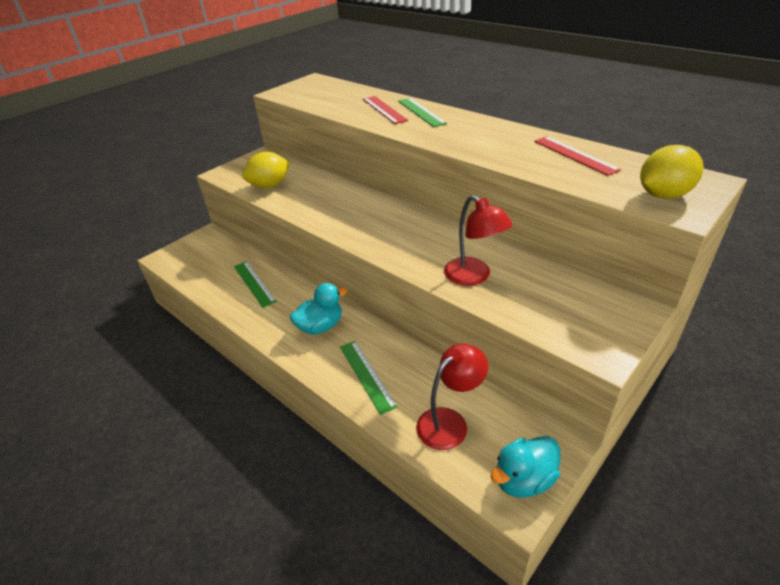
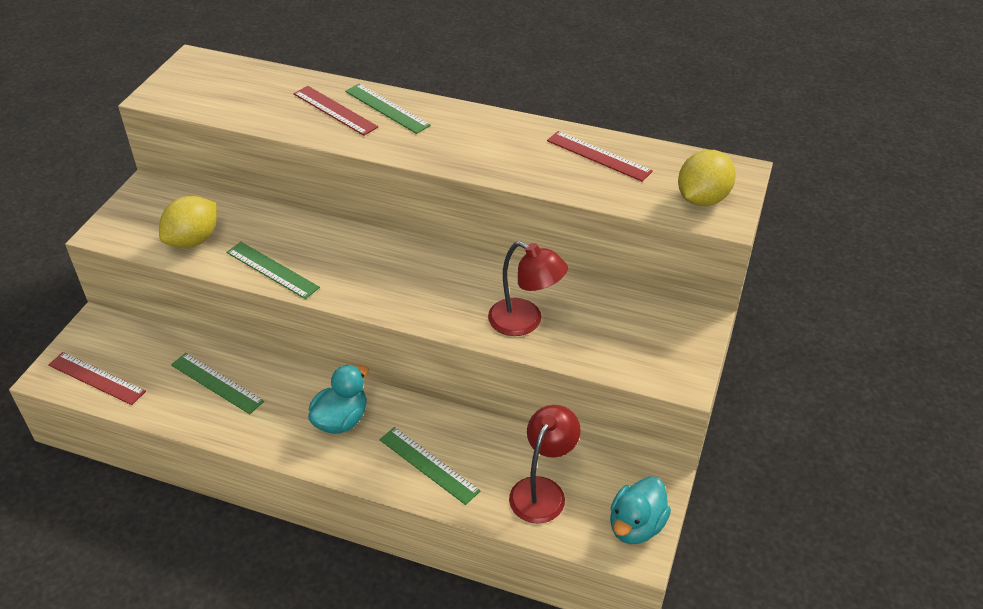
camera: 25 degrees left, 5 degrees up
(187, 265) = (96, 378): none -> red ruler
(307, 209) = (272, 270): none -> green ruler

